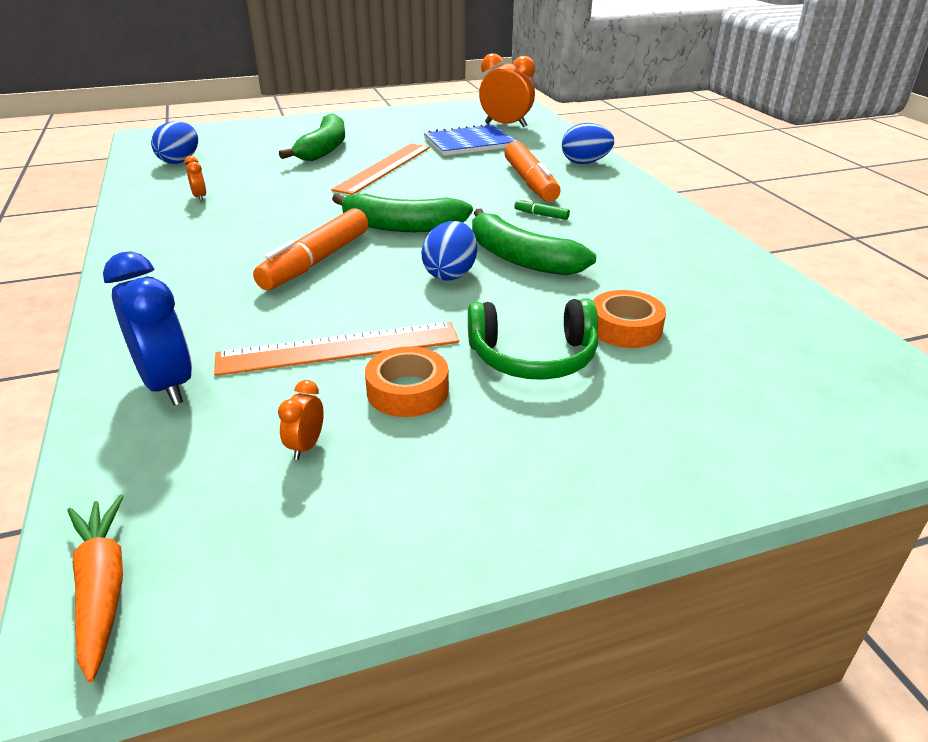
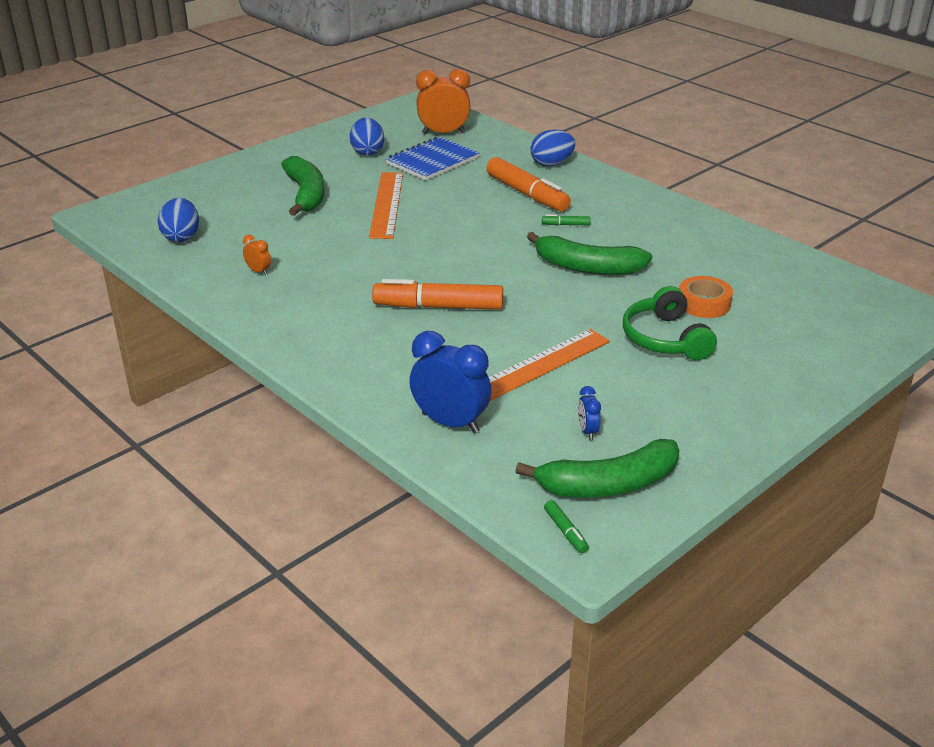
camera: 25 degrees left, 0 degrees up
(102, 588) = (565, 531): orange carrot -> green marker
(306, 446) = (587, 431): orange clock -> blue clock
(316, 261) = (438, 307): orange marker -> orange marker turned 90 degrees clockwise
(401, 226) = (469, 260): green banana -> green banana (608, 484)
(407, 391) = (611, 382): orange tape -> none
(450, 274) = (550, 292): blue egg -> blue egg (367, 152)
(533, 357) = (665, 339): green headphones -> green headphones turned 105 degrees clockwise

